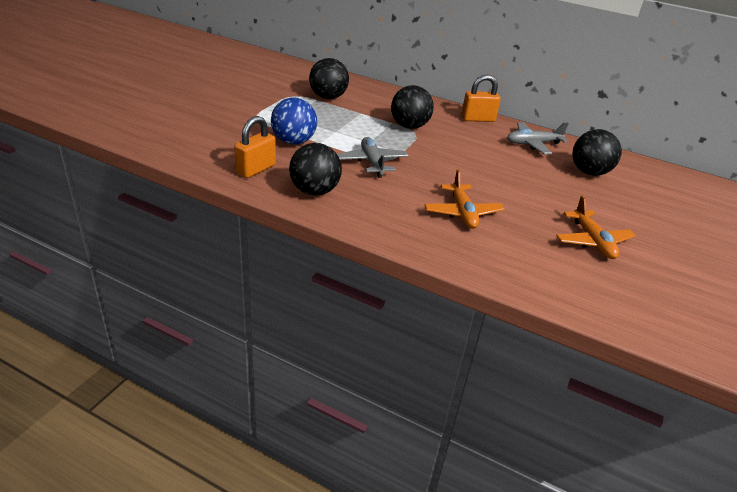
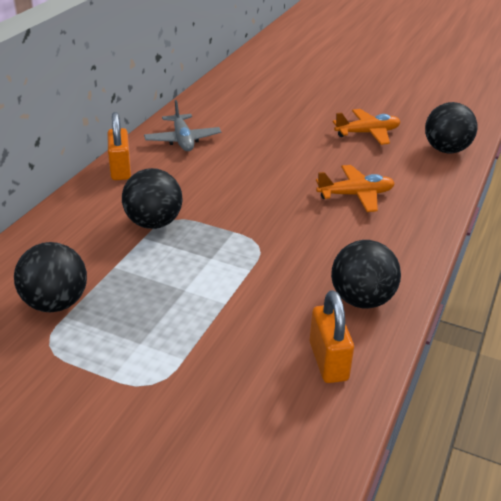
camera: 90 degrees left, 0 degrees up
(256, 169) = (328, 361): orange padlock -> orange padlock turned 45 degrees clockwise
(293, 141) = (230, 330): blue ball -> none
(372, 162) = (269, 254): grey plane -> none
(589, 172) = (239, 117): black ball -> black ball (446, 150)

